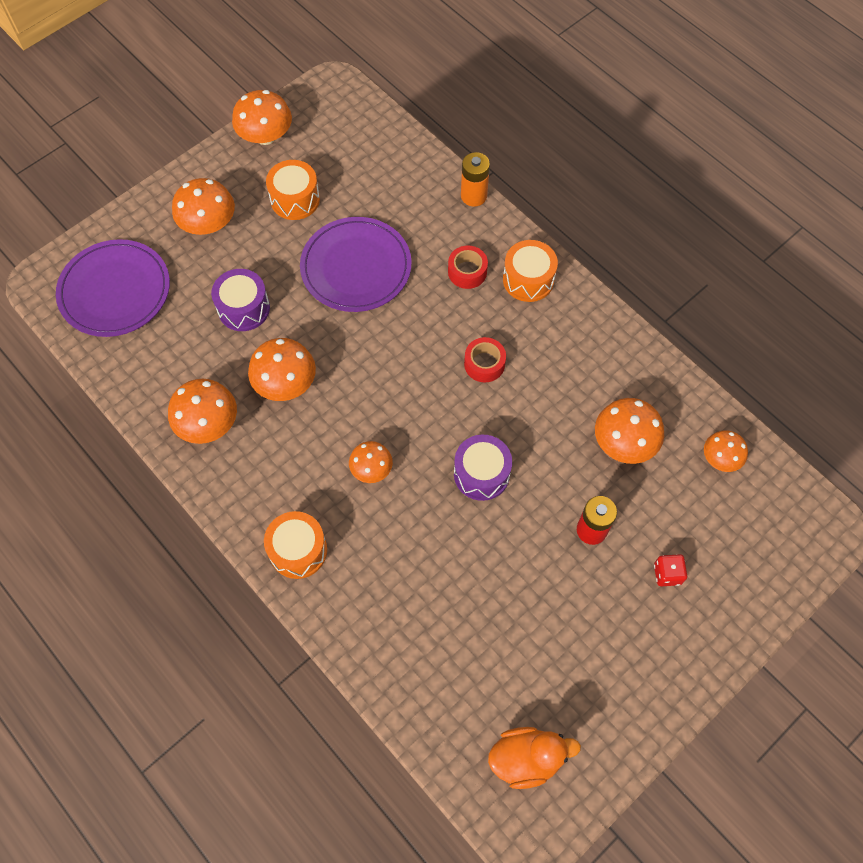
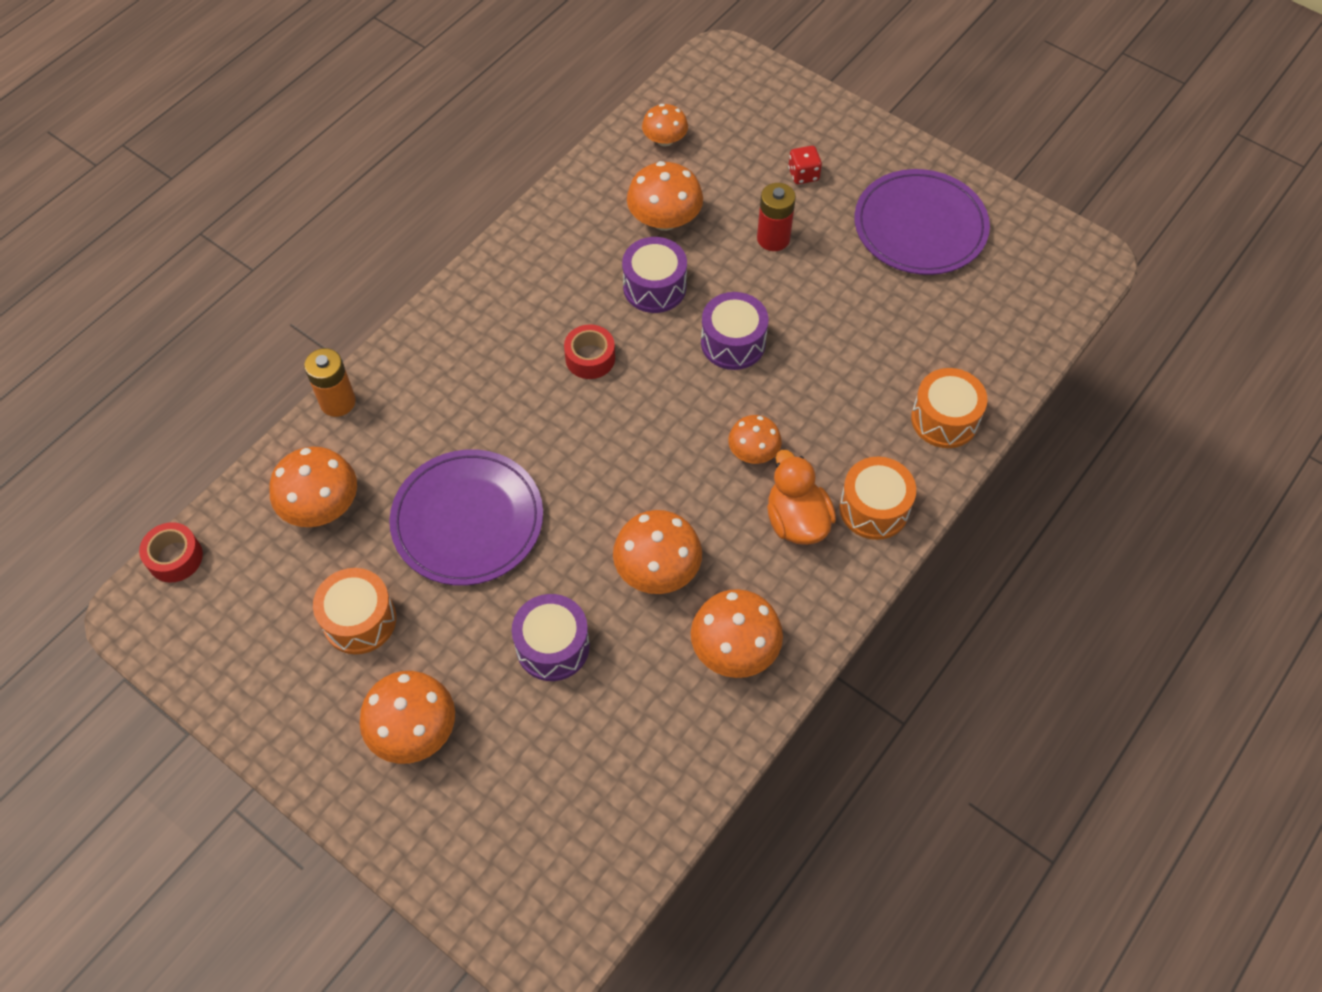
camera: 100 degrees left, 5 degrees down
(115, 291) = (549, 834): purple plate -> purple plate (920, 226)
(265, 136) = (241, 687): orange mushroom -> orange mushroom (321, 505)
(467, 272) = (459, 393): red tape -> red tape (175, 557)
(526, 759) = (1023, 268): orange duck -> orange duck (796, 520)
(528, 279) = (463, 328): orange drum -> orange drum (944, 419)
(549, 422) = (654, 287): none -> purple drum

